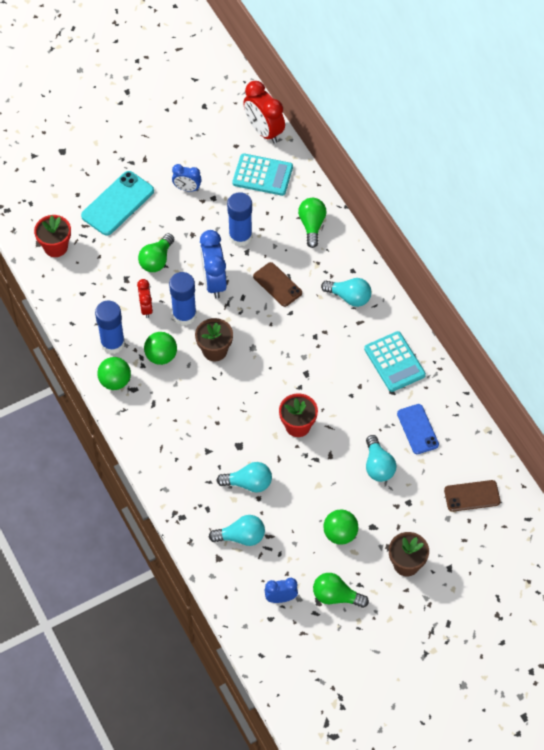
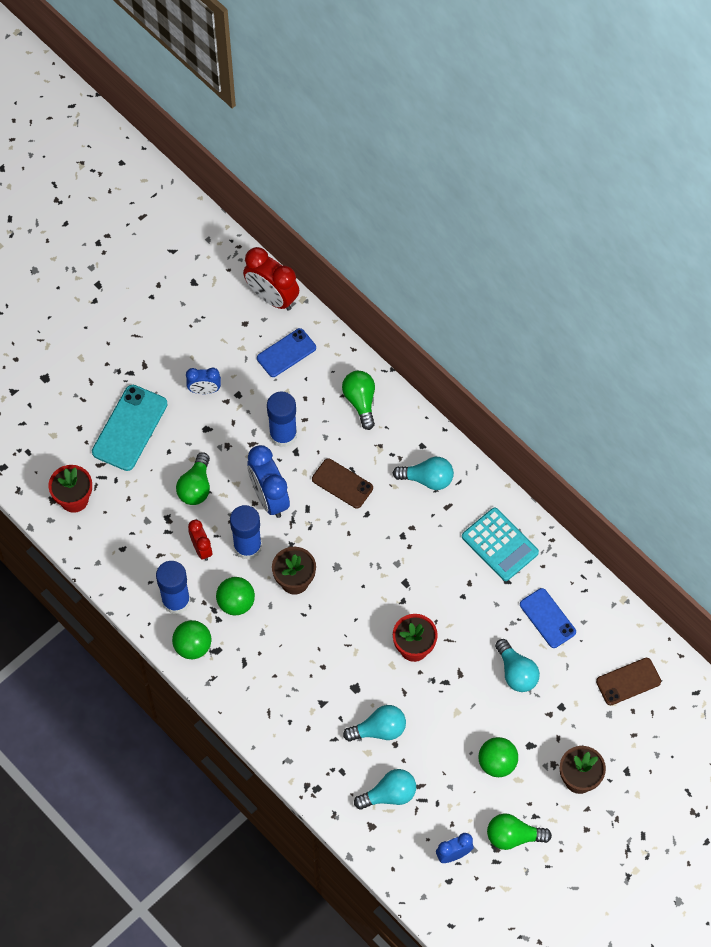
camera: 15 degrees left, 5 degrees up
(262, 175) = (286, 353): turquoise calculator -> blue phone

